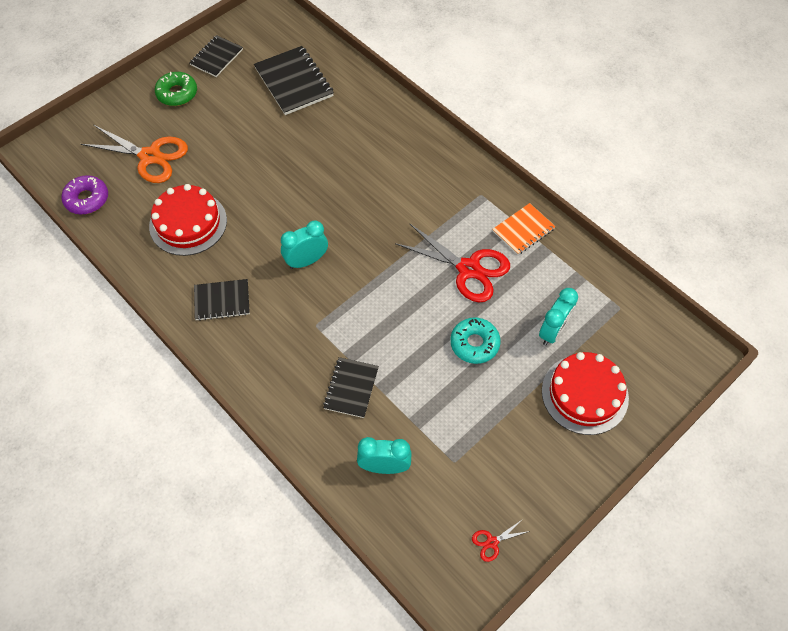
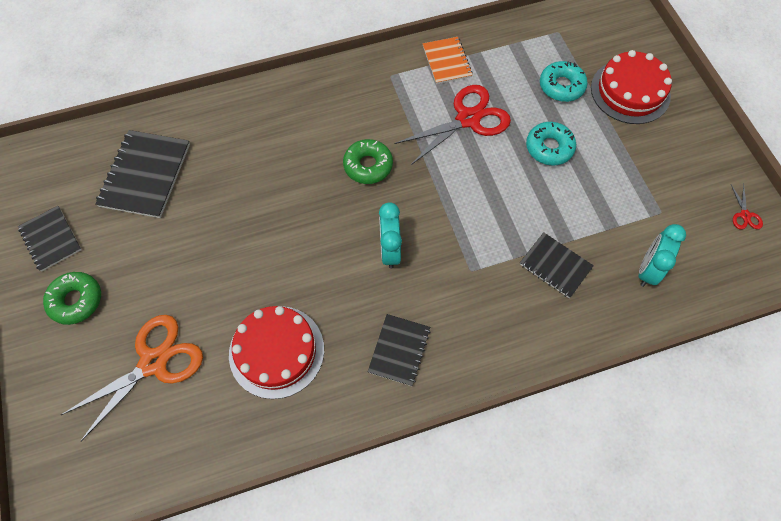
camera: 65 degrees left, 5 degrees up
(87, 199) = (173, 459): purple donut -> none
(294, 82) = (145, 175): black notebook -> black notebook turned 75 degrees counterclockwise
(378, 215) = (368, 166): none -> green donut
(553, 331) = (561, 86): turquoise clock -> turquoise donut

